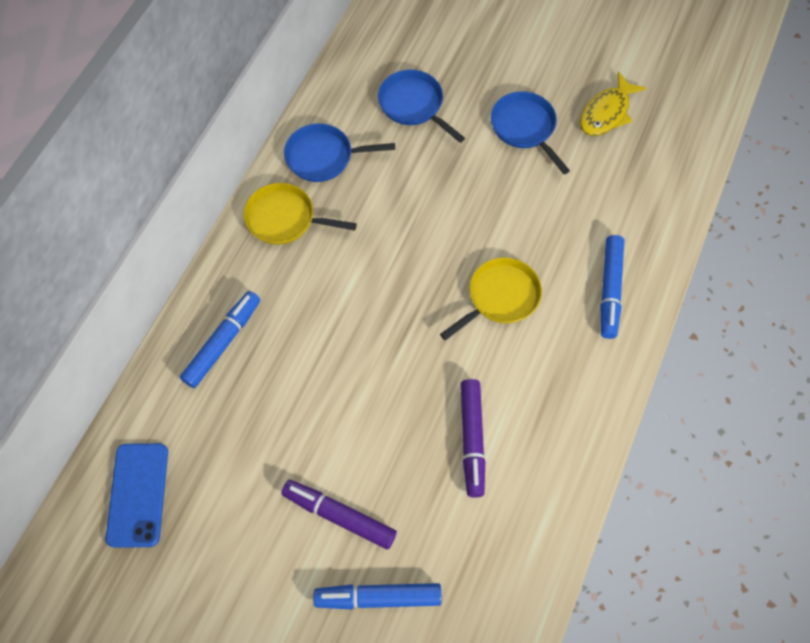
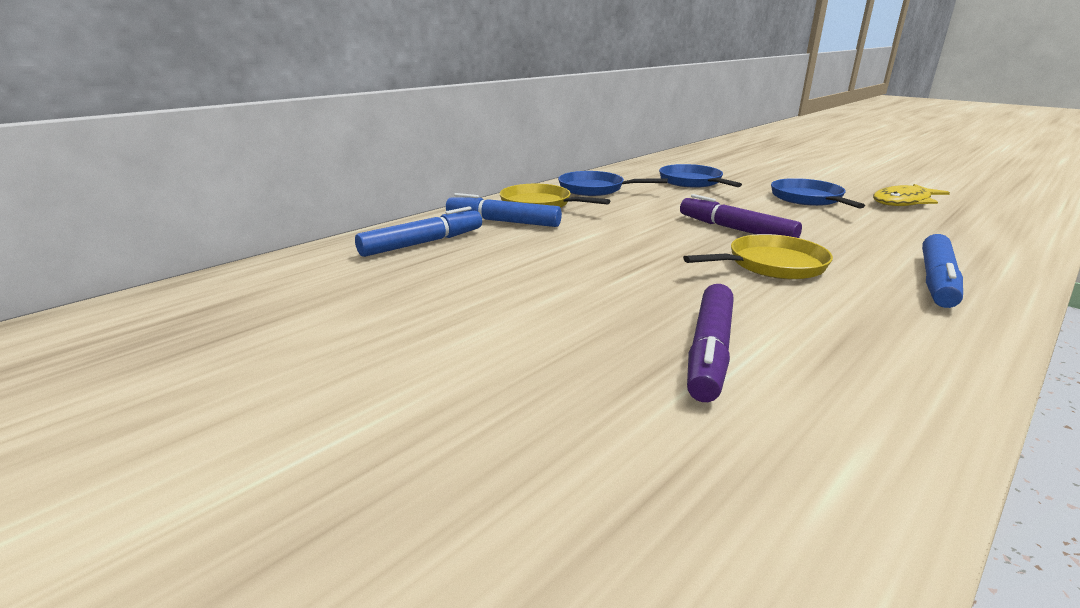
camera: 20 degrees right, 40 degrees down
(138, 494) = (215, 306): blue phone -> none
(339, 515) = (456, 376): purple marker -> purple marker (735, 229)
(378, 597) = (454, 486): blue marker -> blue marker (503, 222)

